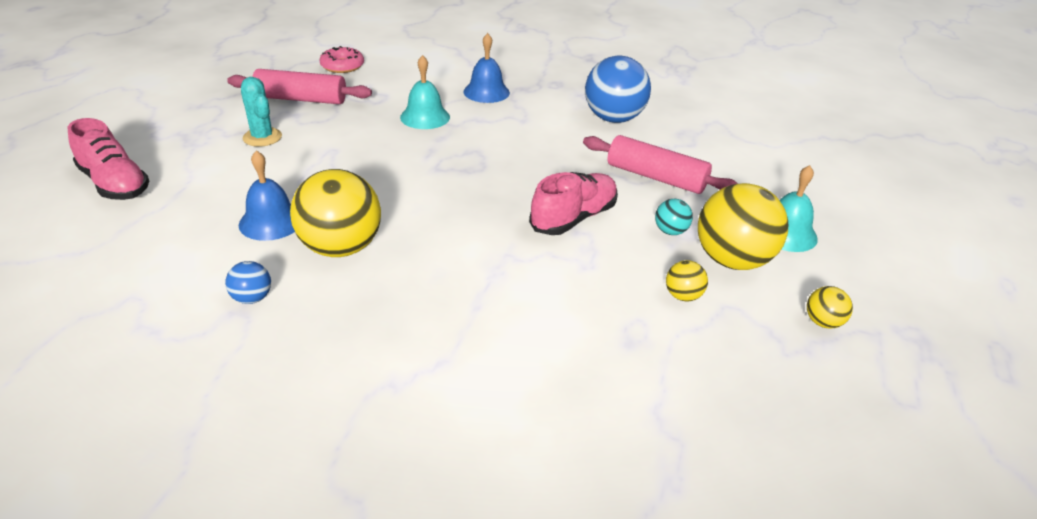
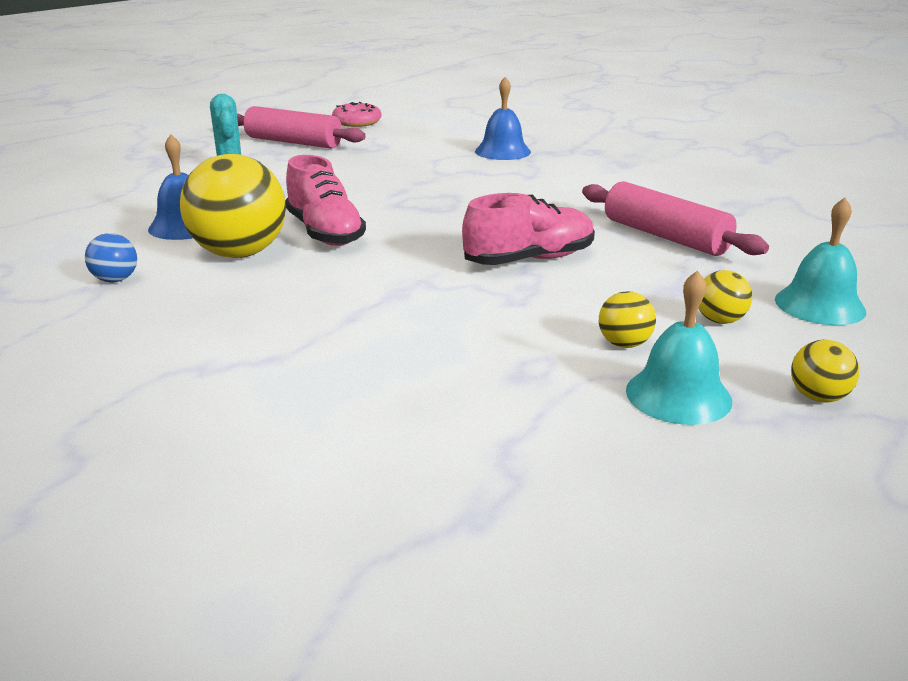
camera: 20 degrees right, 10 degrees down
(115, 184) = (61, 185): pink shoe -> pink shoe (325, 232)
(425, 117) = (415, 165): turquoise bell -> turquoise bell (678, 395)
(613, 118) = (645, 184): blue ball -> none
(670, 231) = (650, 285): turquoise ball -> none
(732, 260) = (720, 320): yellow ball -> yellow ball, size x0.45

